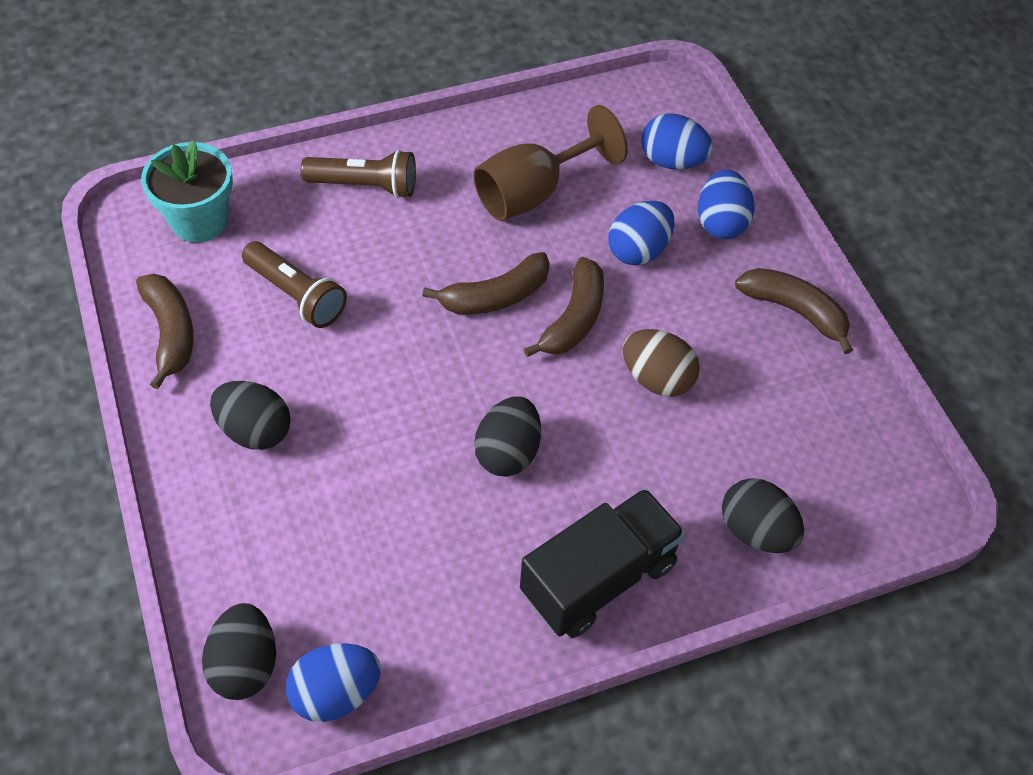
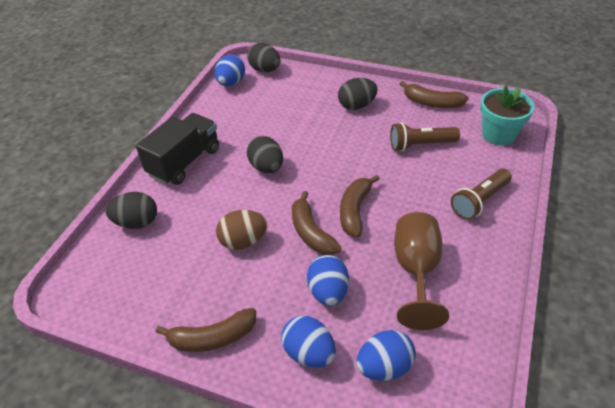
camera: 135 degrees right, 10 degrees down
(598, 578) = (184, 162): black truck -> black truck turned 150 degrees counterclockwise

